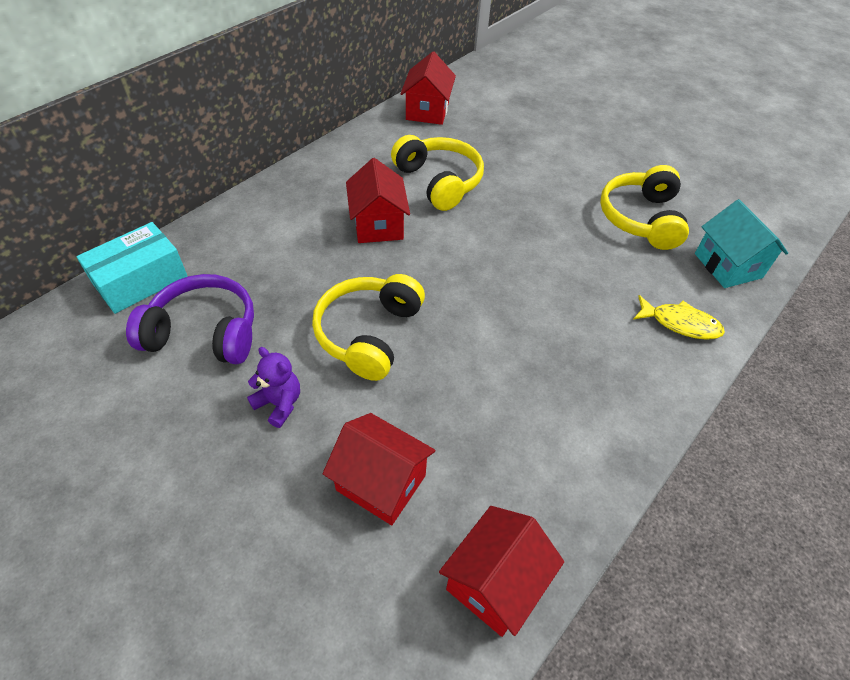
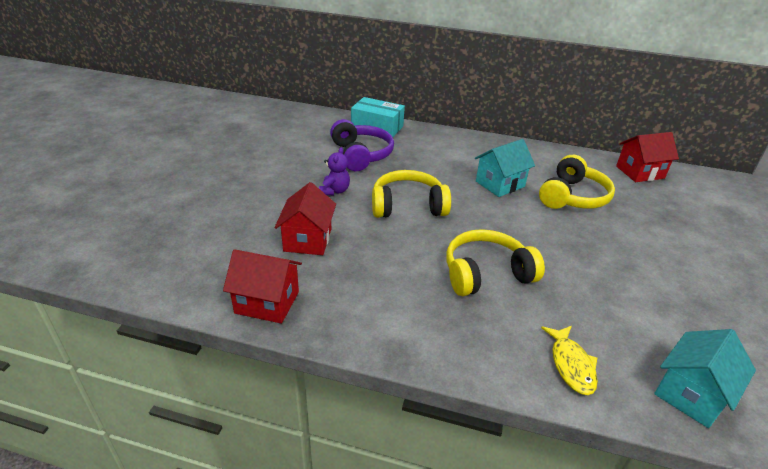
camera: 65 degrees right, 15 degrees down
(378, 225) = (500, 184): red house -> turquoise house
(641, 218) = (676, 315): yellow headphones -> yellow headphones (486, 273)

